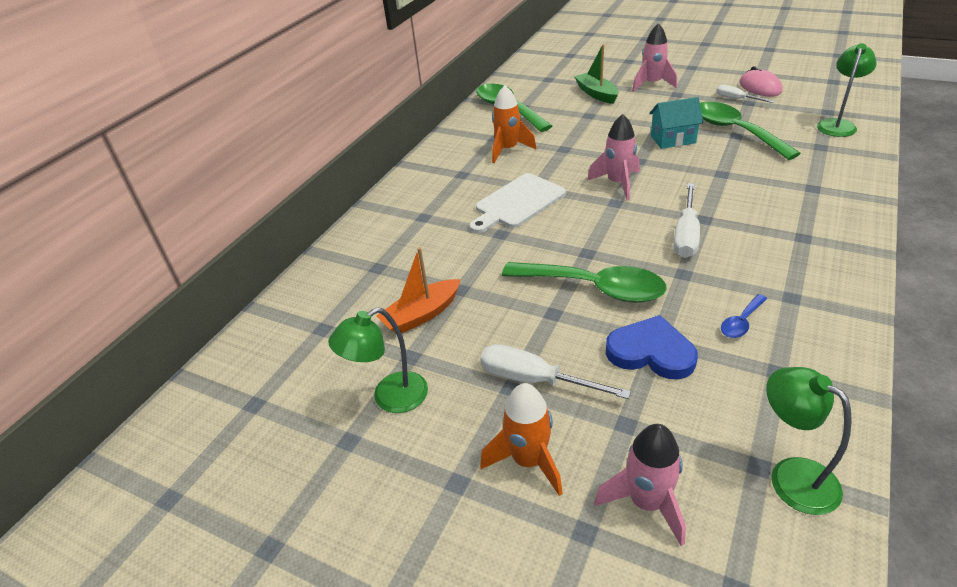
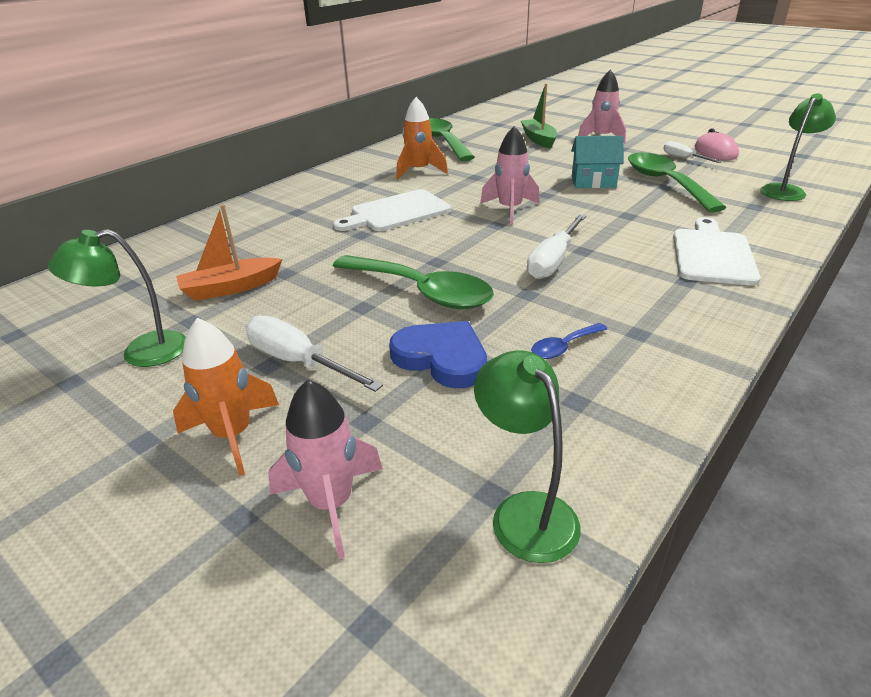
camera: 10 degrees right, 5 degrees down
(811, 206) = (712, 254): none -> white cutting board

